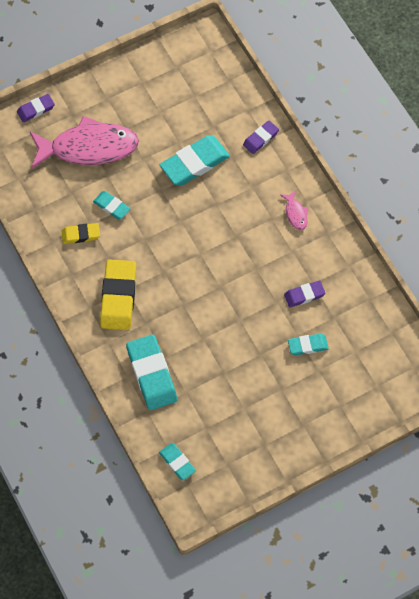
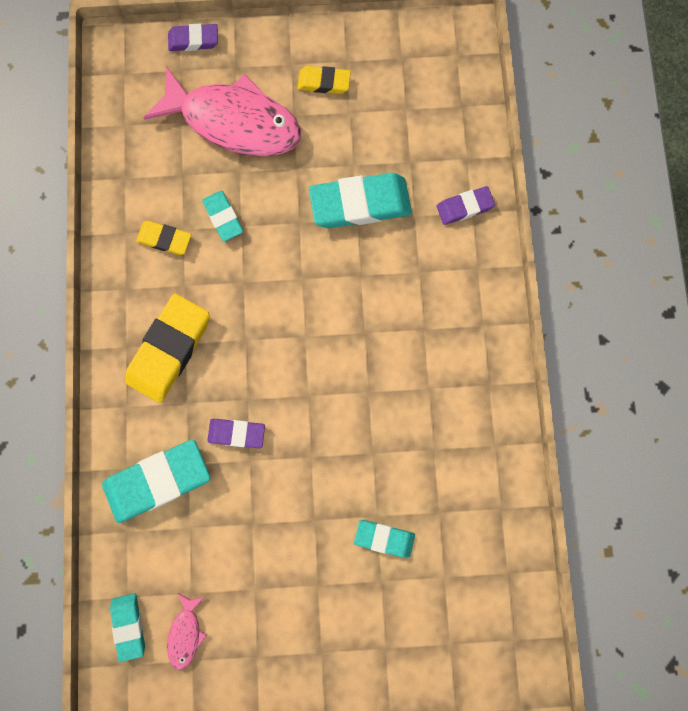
camera: 25 degrees right, 15 degrees up
(134, 101) = (324, 82): none -> yellow eraser
(151, 374) = (158, 480): turquoise eraser -> turquoise eraser turned 60 degrees clockwise
(295, 214) = (460, 336): pink fish -> pink fish (186, 633)
(304, 295) = (415, 461): purple eraser -> purple eraser (236, 433)

